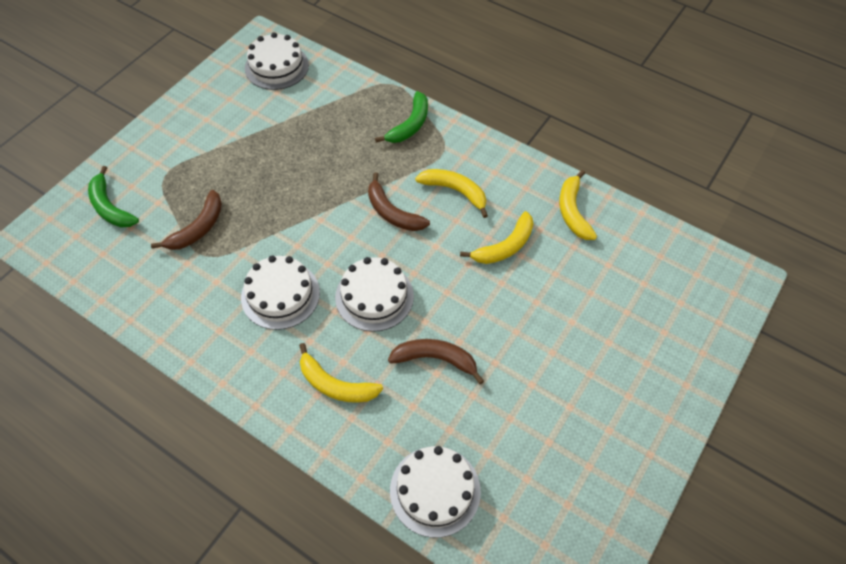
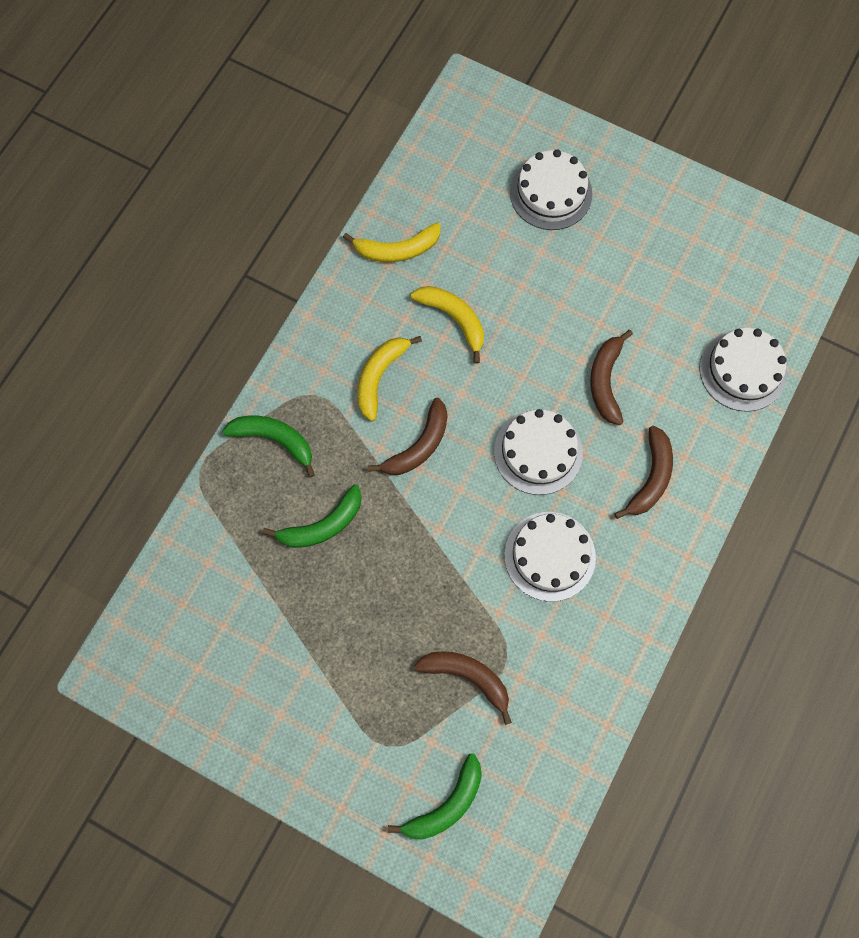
camera: 95 degrees left, 15 degrees up
(276, 67) = (171, 636): white cake -> white cake (551, 193)
(335, 385) = (650, 478): yellow banana -> brown banana
(338, 149) = (322, 525): none -> green banana

